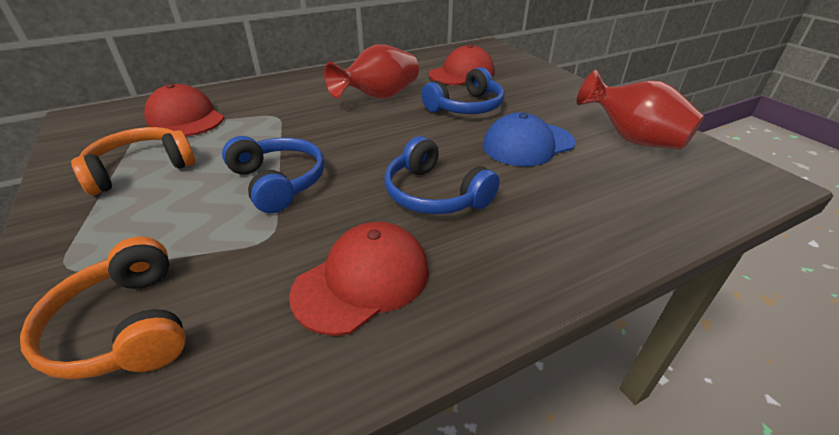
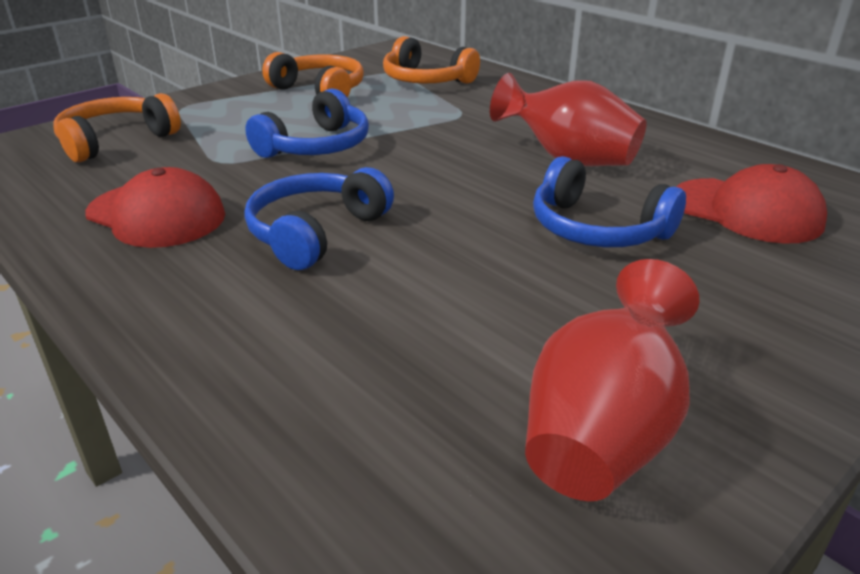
camera: 75 degrees right, 5 degrees down
(185, 118) = (426, 80): red cap -> orange headphones
(528, 144) = (494, 296): blue cap -> none

